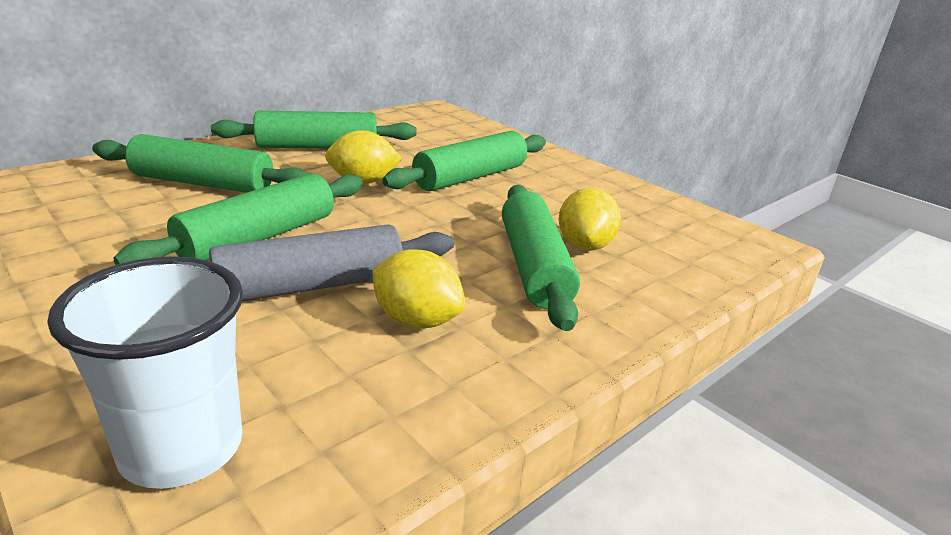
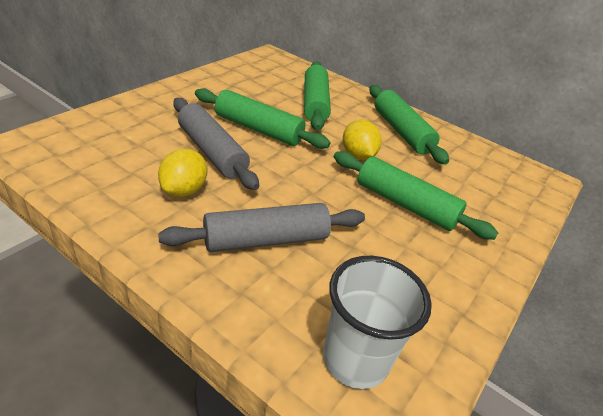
camera: 75 degrees right, 10 degrees up
(182, 449) = (82, 138): white cup -> white cup (355, 359)
(533, 266) = (266, 240): green rolling pin -> grey rolling pin
(584, 246) = (313, 271): yellow lemon -> none

